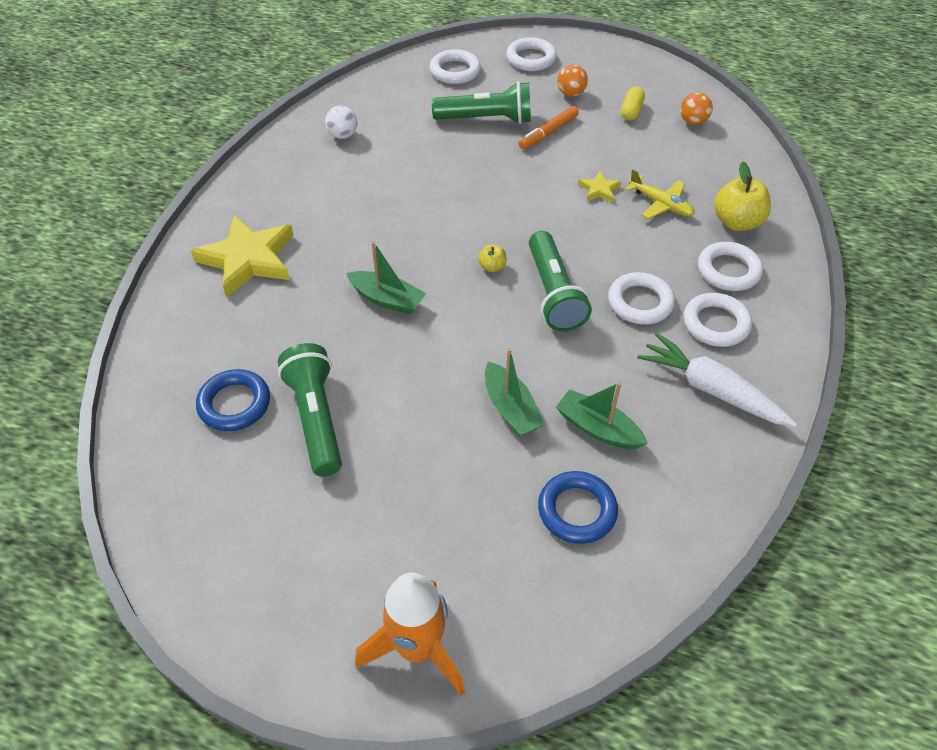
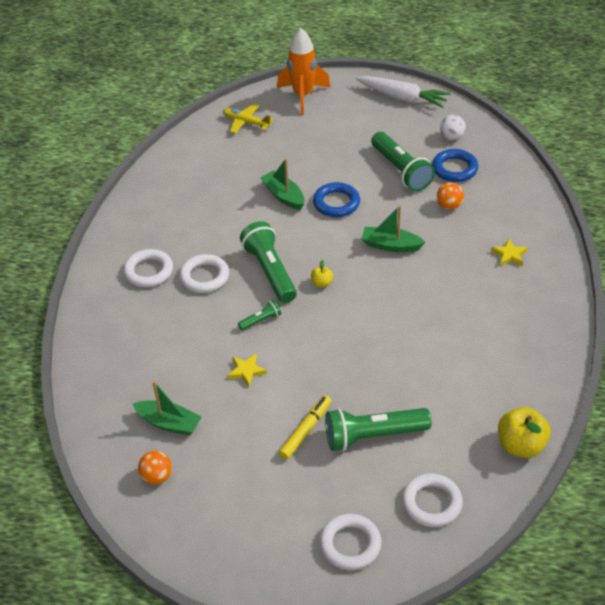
camera: 170 degrees right, 5 degrees down
(248, 259) = (509, 255): yellow star -> yellow star, size x0.45
(343, 135) = (505, 386): white ball -> white ball (452, 137)
(548, 133) = (305, 430): orange marker -> yellow marker
(571, 93) = (292, 493): orange ball -> orange ball (449, 206)
(575, 237) = (261, 320): none -> green flashlight
(577, 510) = (235, 156): blue ring -> blue ring (336, 203)
(598, 428) = (227, 195): green boat -> green boat (169, 423)
(631, 111) = (223, 479): yellow capsule -> none
(660, 204) = (190, 367): yellow plane -> yellow plane (246, 122)
(711, 389) = (155, 228): white carrot -> white carrot (402, 98)
(728, 270) = (135, 314): white ring -> none
(736, 222) = (123, 361): yellow apple -> yellow apple (521, 445)

